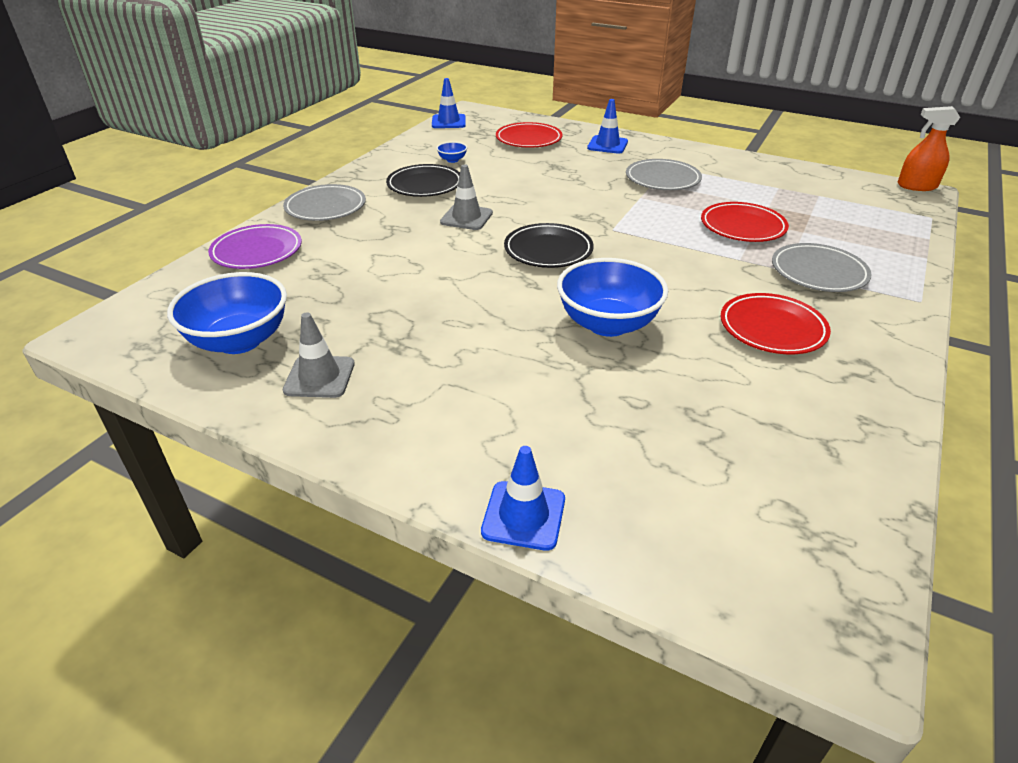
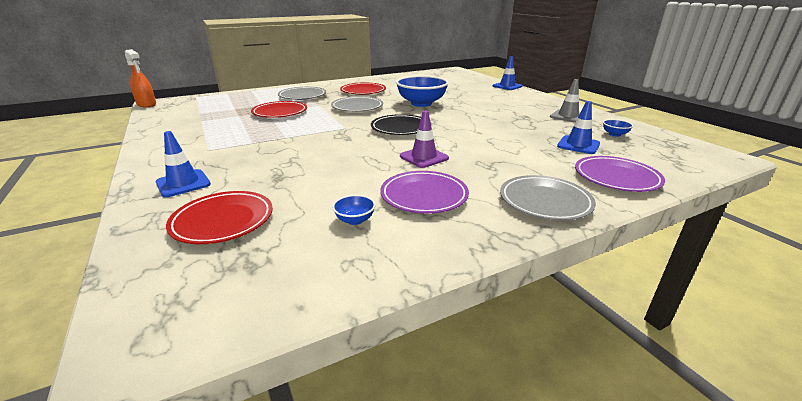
camera: 145 degrees left, 10 degrees down
(239, 341) = (614, 134): blue bowl -> blue bowl, size x0.42
(425, 185) = (424, 196): black plate -> purple plate
(448, 122) = (231, 320): blue traffic cone -> blue traffic cone (578, 145)
(466, 218) = (424, 157): grey traffic cone -> purple traffic cone
(662, 179) = (240, 143): grey plate -> grey plate (357, 107)

